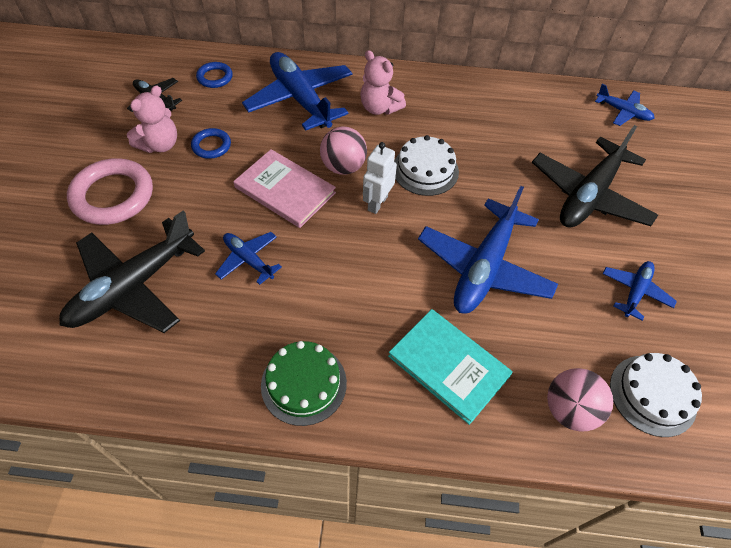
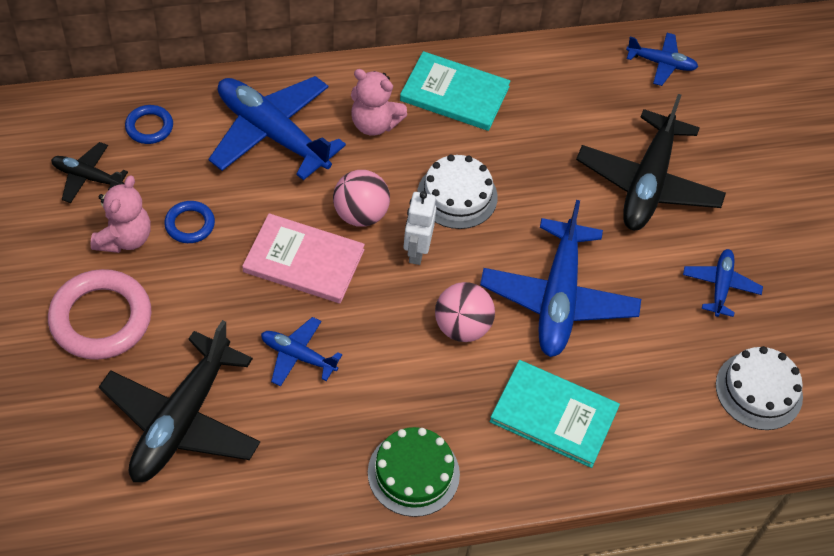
camera: 20 degrees left, 0 degrees up
(449, 100) = (454, 93): none -> turquoise book
(569, 410) = (683, 427): pink ball -> pink ball (462, 327)

